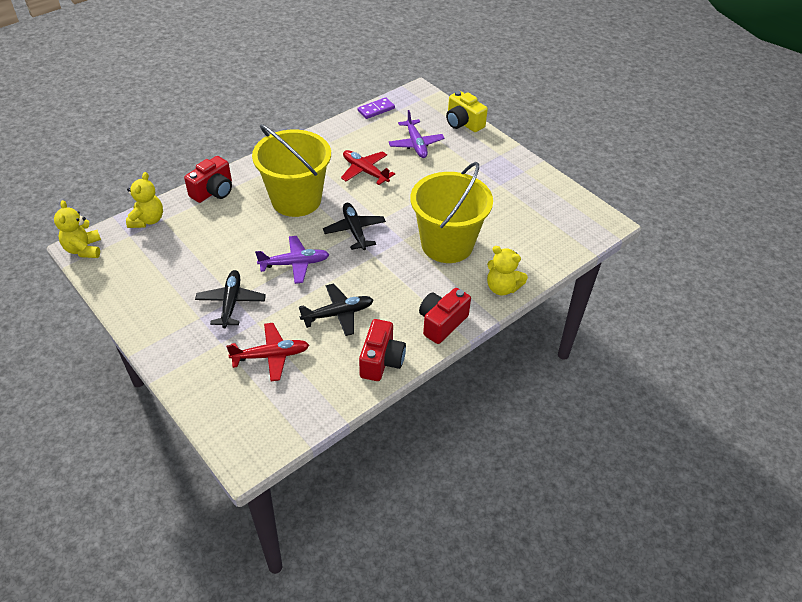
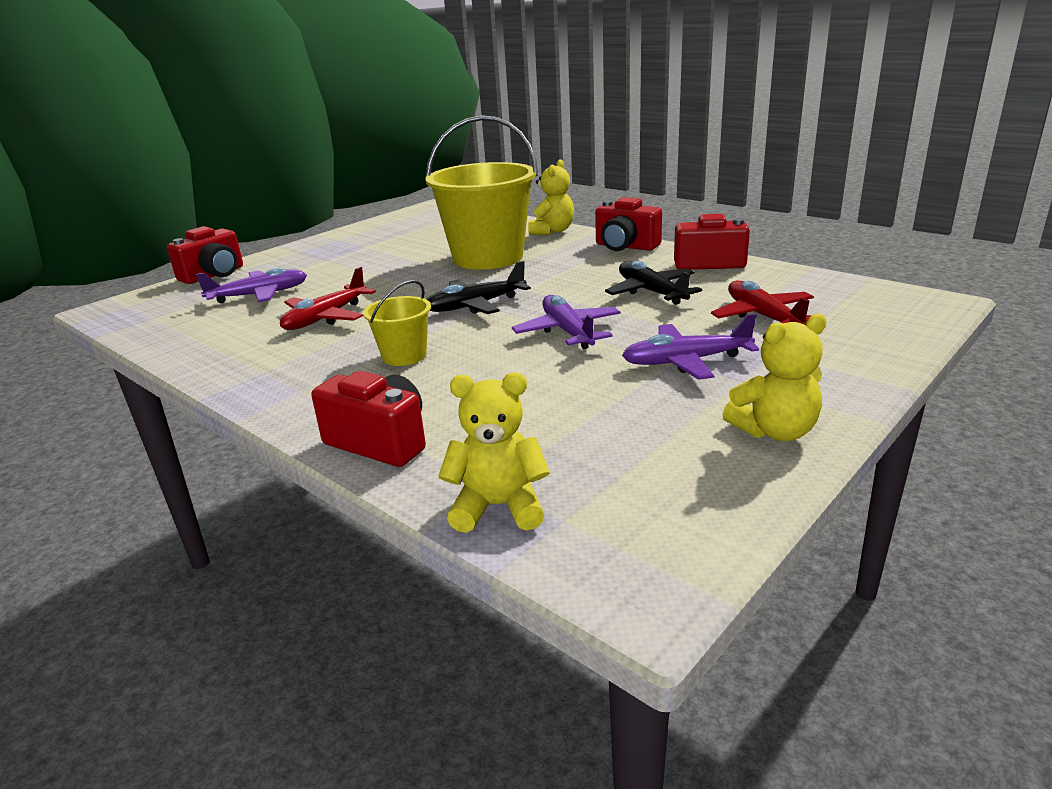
camera: 95 degrees left, 20 degrees down
(84, 249) = (647, 584): yellow teddy bear -> yellow teddy bear (775, 431)
(231, 303) = (686, 361): black plane -> purple plane
(296, 200) = (404, 356): yellow bucket -> yellow bucket, size x0.46
(376, 109) = (140, 333): purple domino -> none
(463, 123) = (214, 275): yellow camera -> red camera

